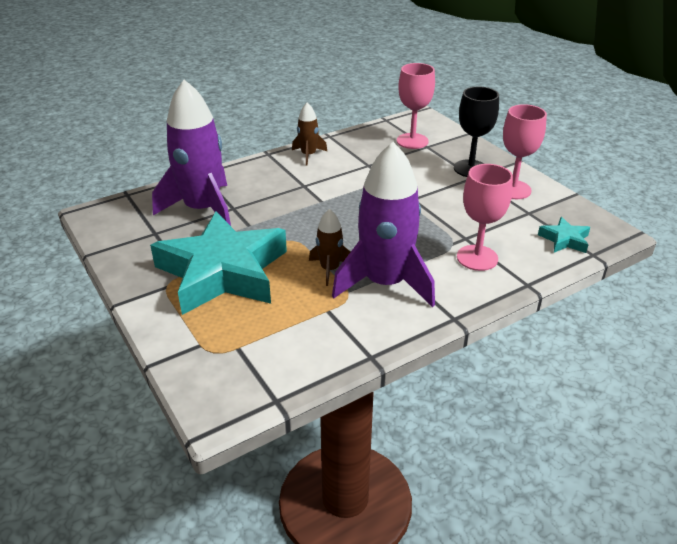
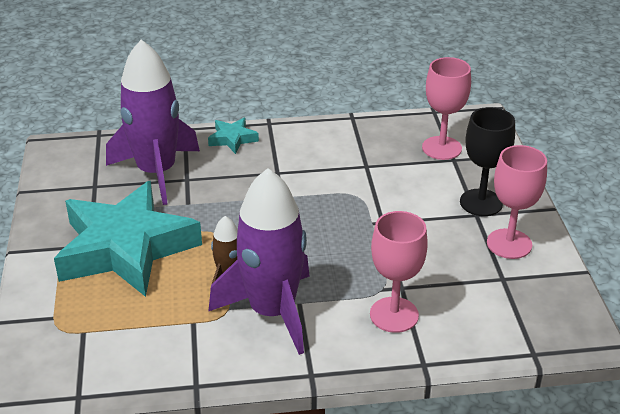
camera: 25 degrees right, 0 degrees up
(308, 155) = (310, 136): brown rocket -> none
(564, 240) = (515, 325): turquoise star -> turquoise star (233, 139)

